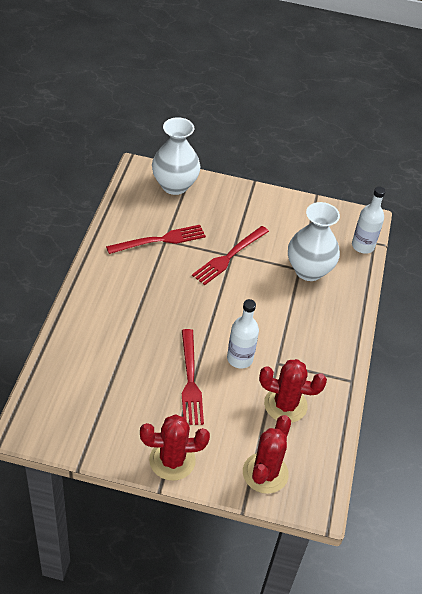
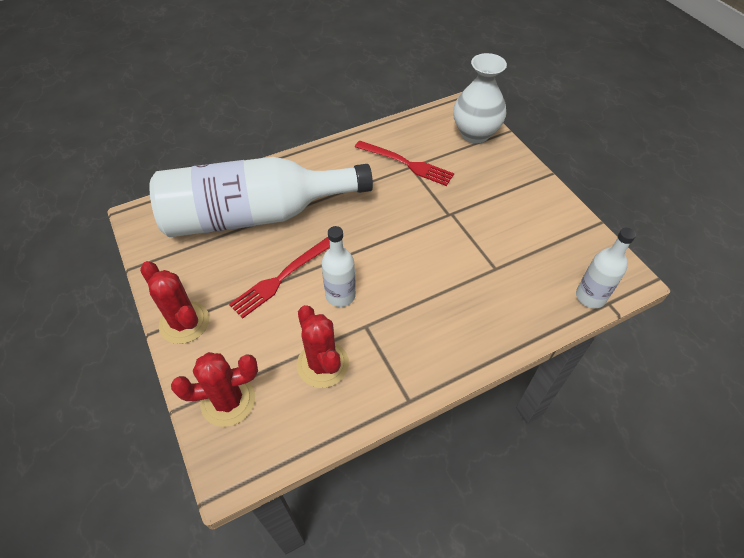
camera: 55 degrees right, 5 degrees up
(111, 356) = (255, 215): none -> white bottle
(229, 256) = (445, 213): red fork -> none
(309, 270) = (503, 276): white vase -> none

